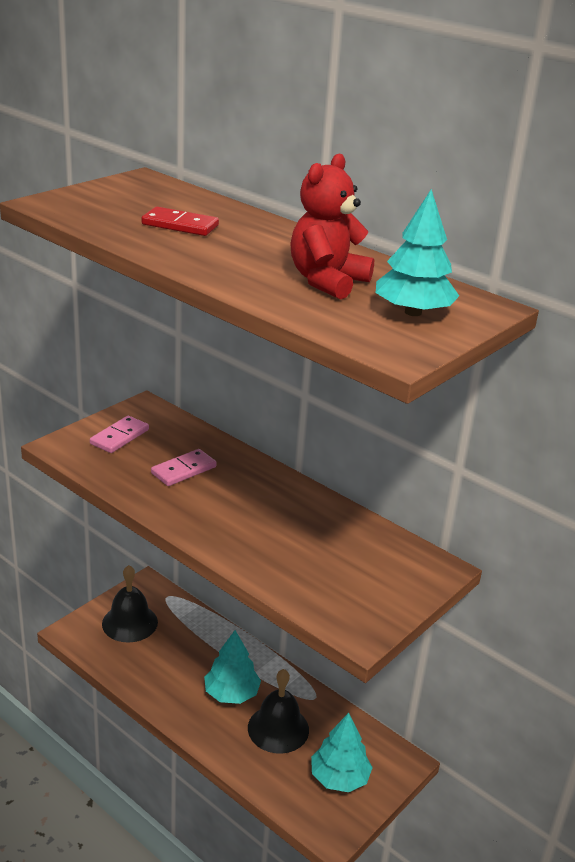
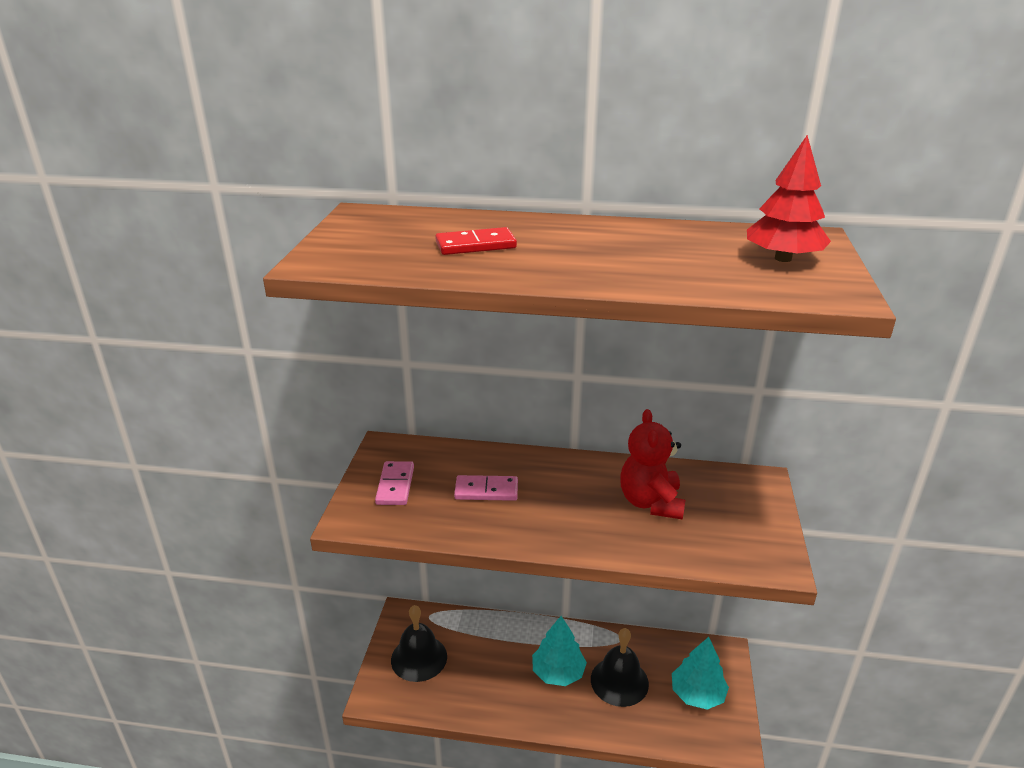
camera: 30 degrees left, 0 degrees up
(184, 470) = (486, 491): pink domino -> pink domino turned 75 degrees clockwise
(327, 281) = (680, 255): red teddy bear -> red teddy bear (651, 502)
(413, 312) = (783, 258): turquoise tree -> red tree

